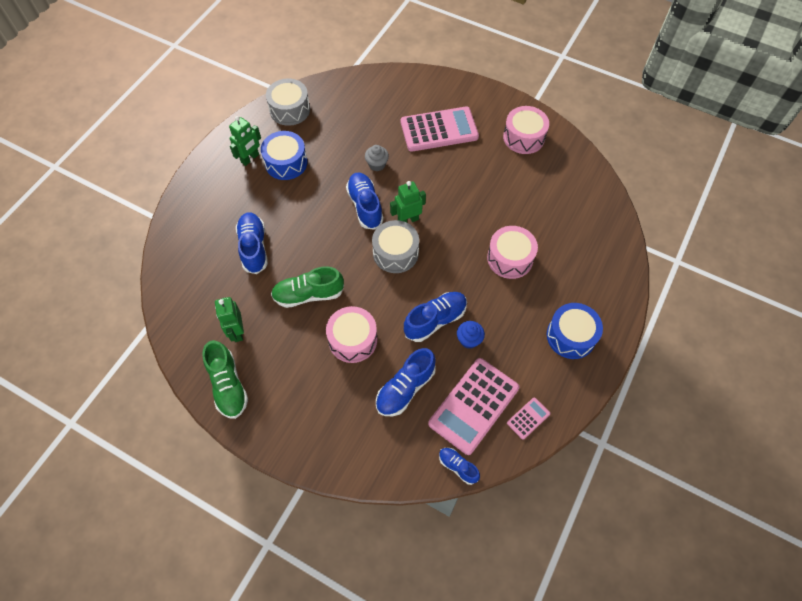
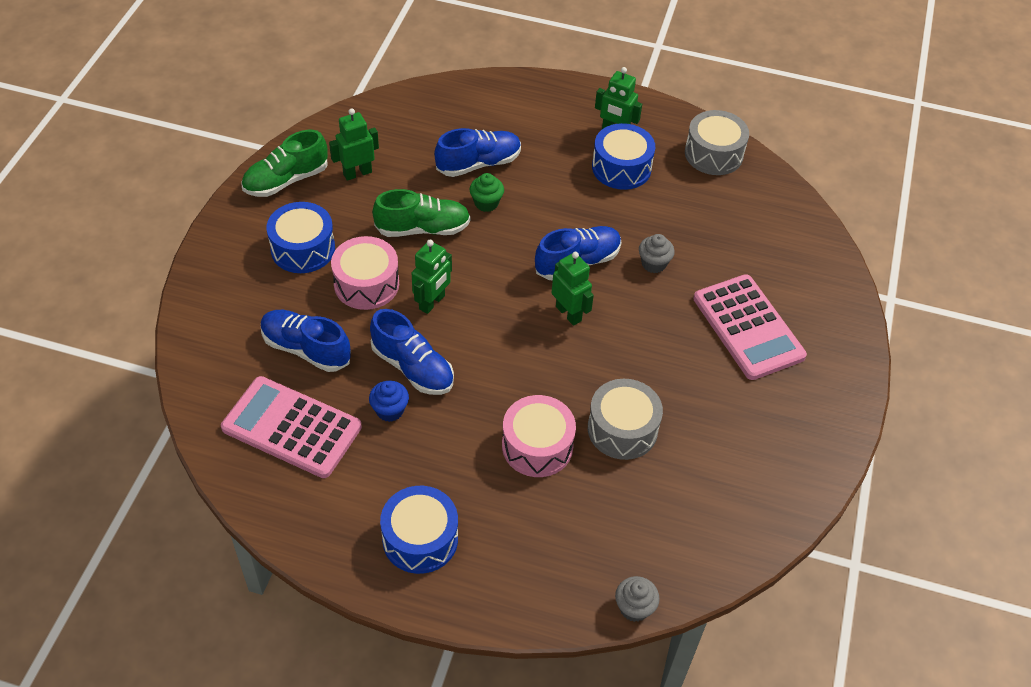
camera: 75 degrees right, 10 degrees down
(295, 249) = (486, 203): none -> green cupcake
(306, 380) = (303, 249): none -> blue drum
(308, 294) = (423, 228): green shoe -> green shoe turned 105 degrees clockwise
(380, 299) = (432, 302): none -> green robot
(395, 253) = (509, 308): grey drum -> grey drum (622, 429)
(458, 467) = (204, 420): blue shoe -> none
(524, 137) = (779, 442): pink drum -> none
(528, 418) = (281, 494): pink calculator -> none
(625, 232) = (634, 608): none -> grey cupcake

